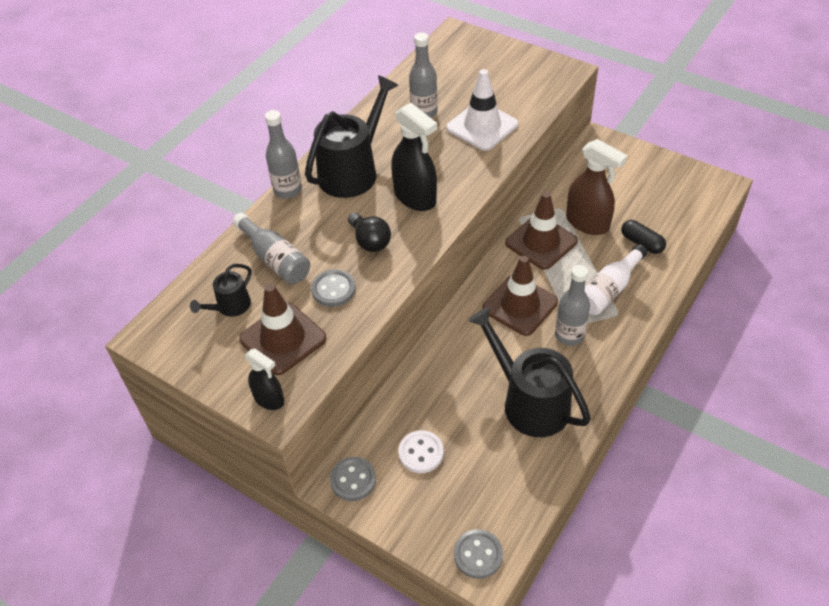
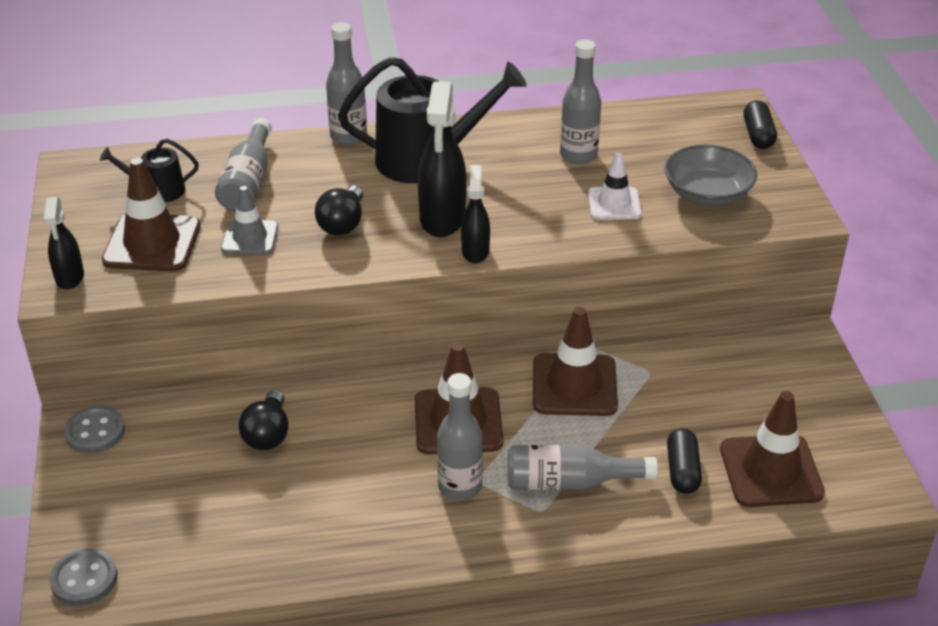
camera: 45 degrees right, 10 degrees down
(333, 289) = (250, 238): grey button -> grey traffic cone
(421, 453) = (174, 461): white button -> none
(444, 394) = (268, 434): none -> black light bulb
(460, 202) = (475, 251): none -> black spray bottle
(482, 126) = (614, 204): white traffic cone -> white traffic cone, size x0.62
(487, 43) = (758, 135): none -> black capsule
(513, 90) = (707, 194): none -> grey bowl
(529, 402) = (326, 507): black watering can -> none
(587, 223) = (654, 406): brown spray bottle -> none
(609, 290) = (570, 482): white bottle -> grey bottle
(672, 212) = (771, 471): none -> brown traffic cone

